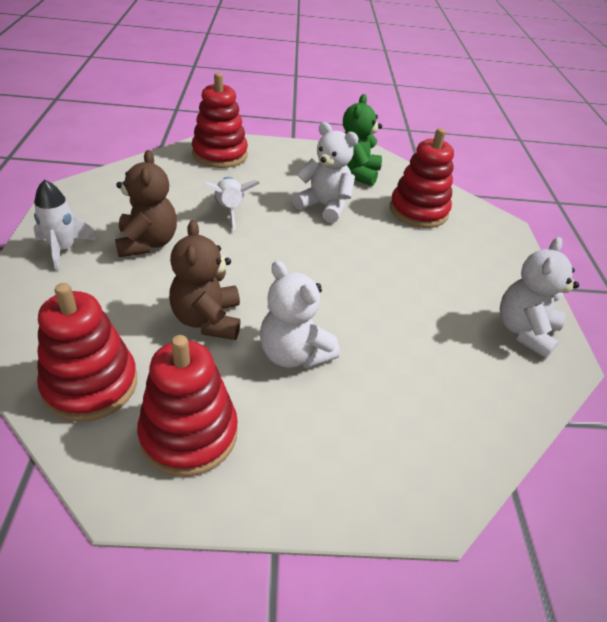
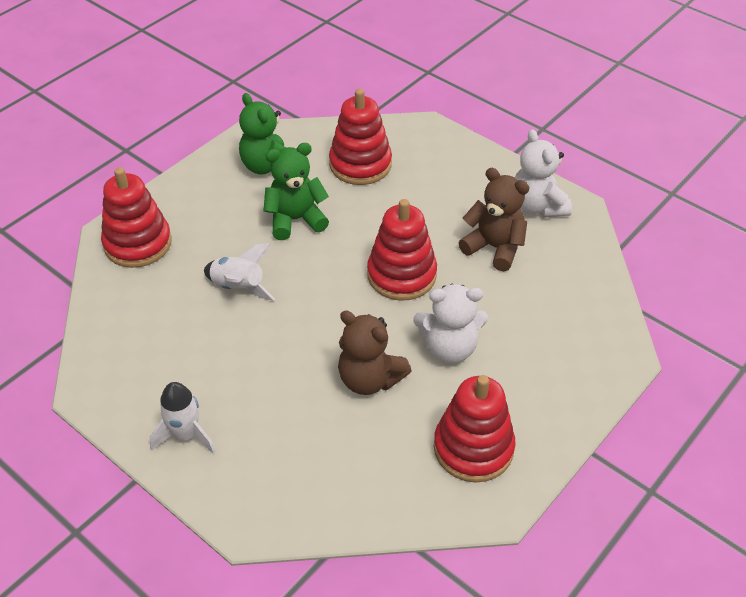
camera: 45 degrees left, 5 degrees up
(91, 384) = (378, 485): red stacking toy -> red stacking toy (401, 275)
(147, 243) = (233, 370): brown teddy bear -> brown teddy bear (494, 247)
(324, 206) = (295, 220): white teddy bear -> green teddy bear

